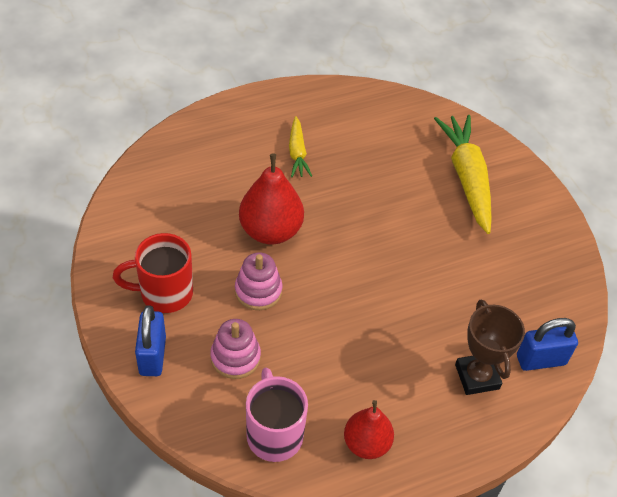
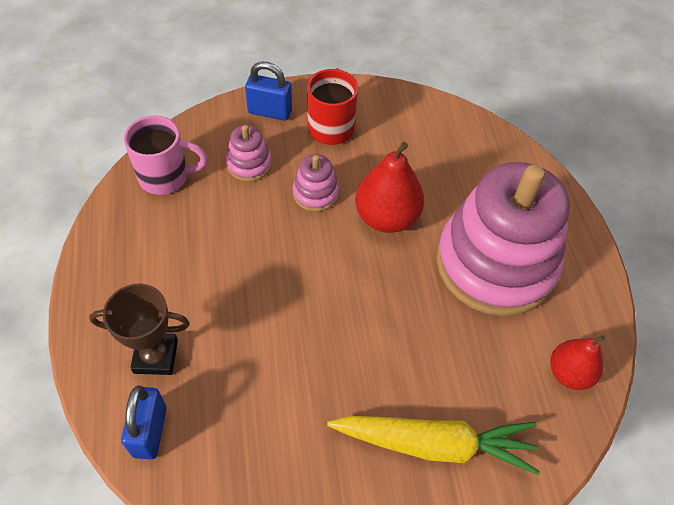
camera: 105 degrees right, 5 degrees up
(297, 153) = (495, 264): yellow carrot -> pink stacking toy
(366, 443) = (127, 240): red pear -> red pear (569, 373)

